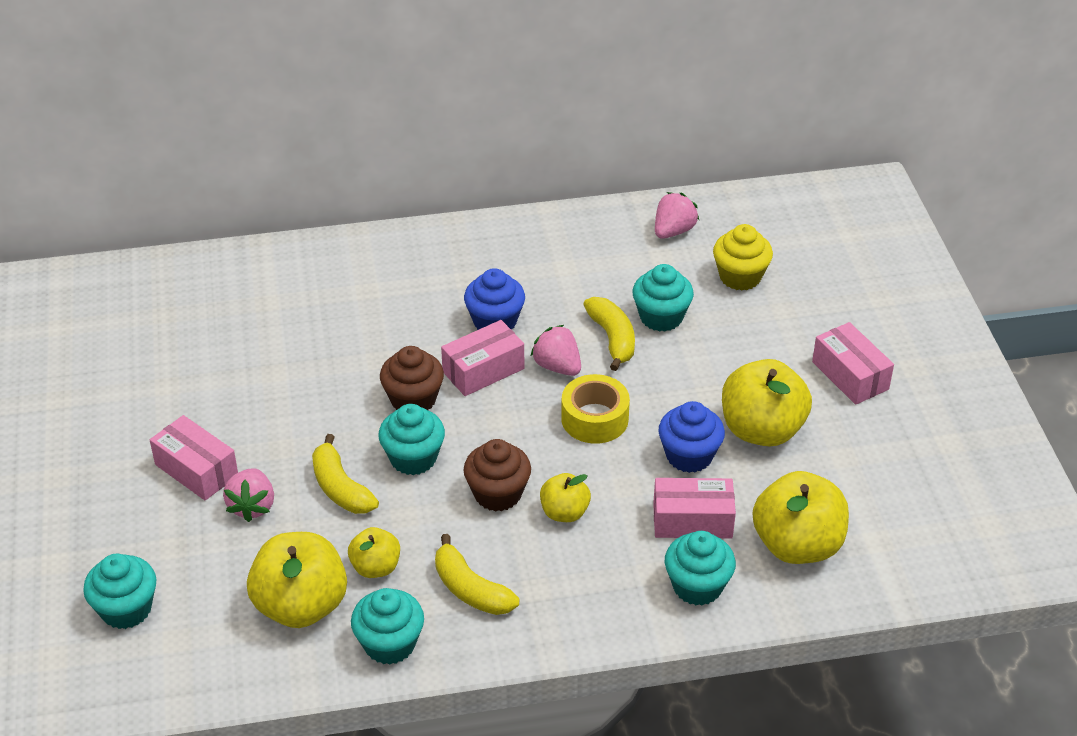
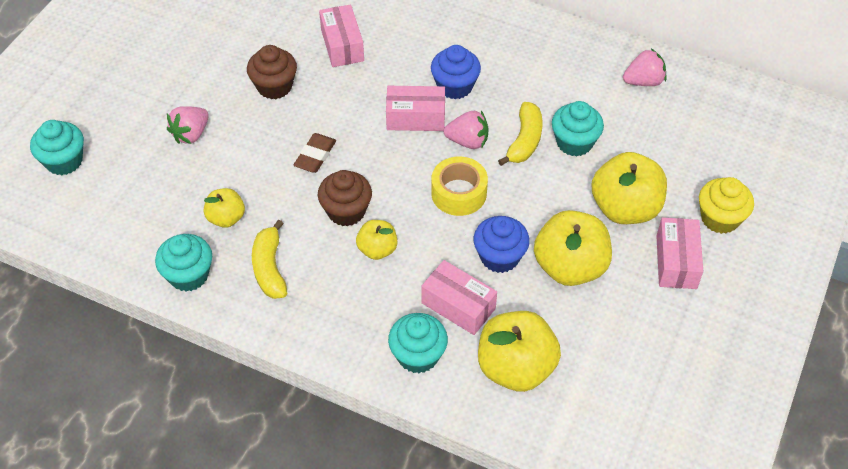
camera: 35 degrees right, 10 degrees up
(196, 470) = (180, 92): pink box -> pink box (342, 45)
(301, 606) = (160, 218): yellow apple -> yellow apple (625, 208)
(341, 488) = (253, 151): yellow banana -> none
(413, 399) = (352, 114): brown cupcake -> brown cupcake (274, 86)
(413, 458) = (315, 156): turquoise cupcake -> brown eraser
(557, 366) = (468, 141): pink strawberry -> pink strawberry turned 105 degrees clockwise
(740, 277) = (662, 141): yellow cupcake -> yellow cupcake (720, 218)

